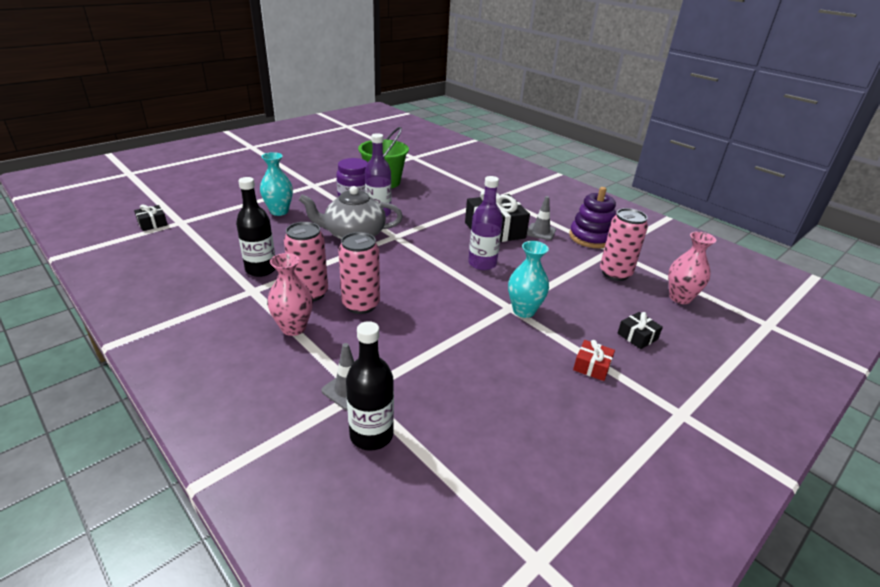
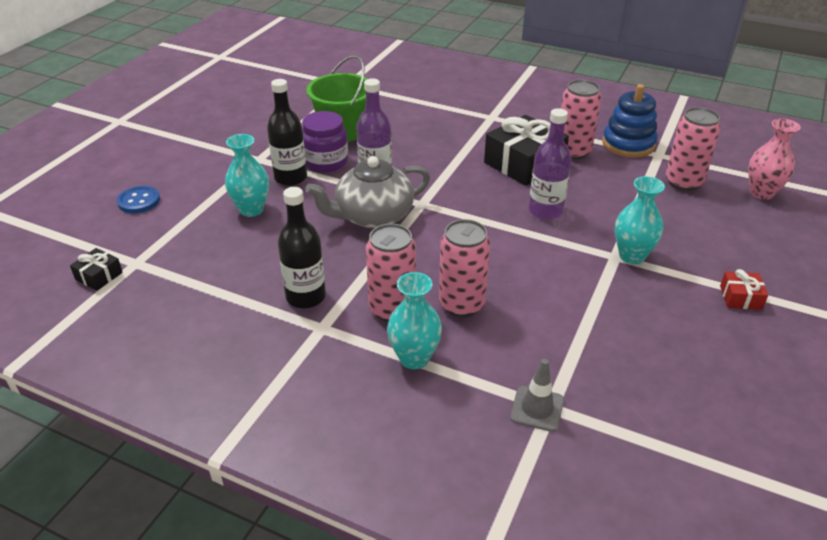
camera: 20 degrees left, 5 degrees up
(217, 190) = (139, 201): none -> blue button
(293, 328) = (414, 358): pink vase -> turquoise vase
(371, 435) = (602, 448): black bottle -> black bottle (290, 178)
(541, 232) = (573, 151): grey traffic cone -> pink can
(591, 237) = (628, 144): purple stacking toy -> blue stacking toy
(637, 336) = (755, 250): black gift -> none

